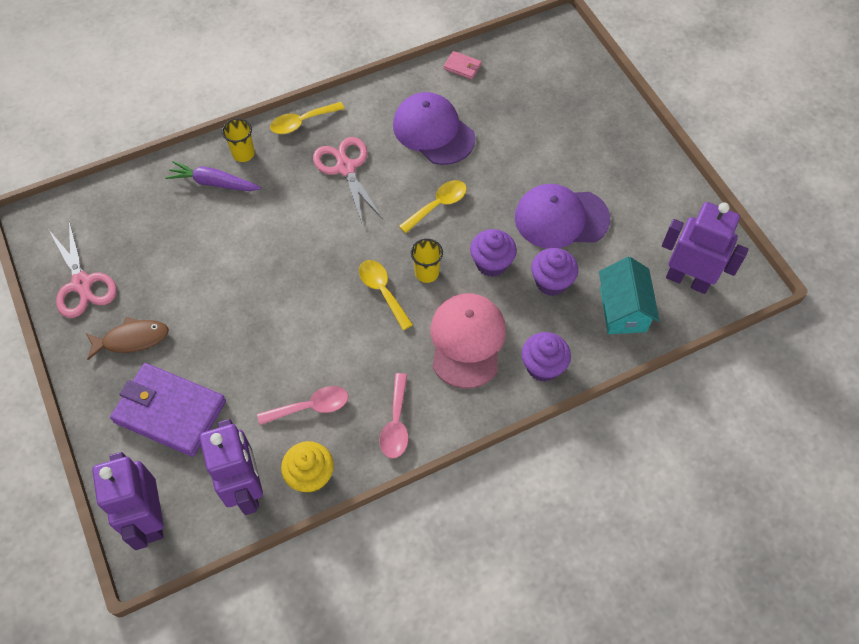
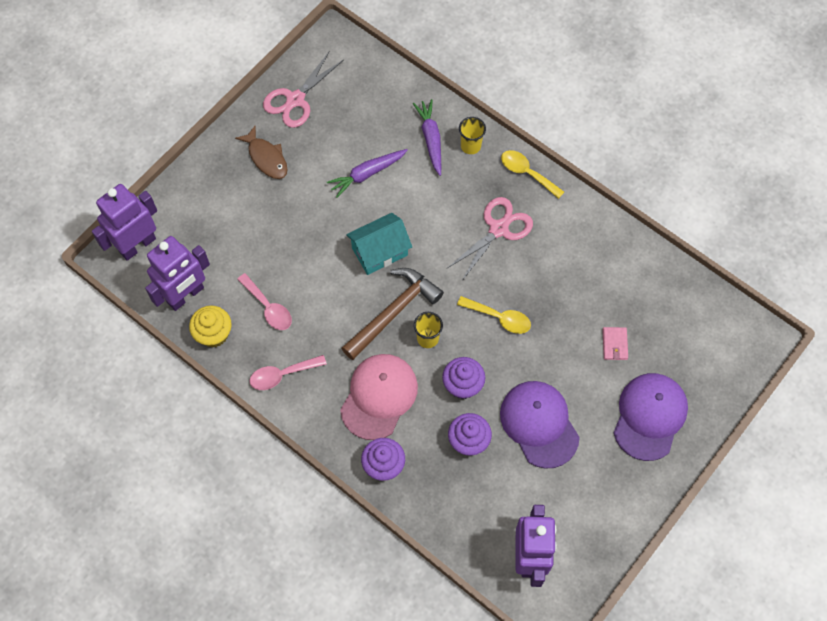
camera: 65 degrees right, 5 degrees up
(170, 411) = (221, 214): purple wallet -> none
(215, 253) = (367, 174): none -> purple carrot
(382, 291) = (393, 312): yellow spoon -> brown hammer
(433, 131) = (575, 280): purple cap -> purple cap (649, 416)
(462, 67) = (663, 272): pink wallet -> pink wallet (614, 344)
(467, 341) = (379, 397): pink cap -> pink cap turned 45 degrees counterclockwise
(623, 310) = (470, 511): turquoise house -> turquoise house (379, 251)

